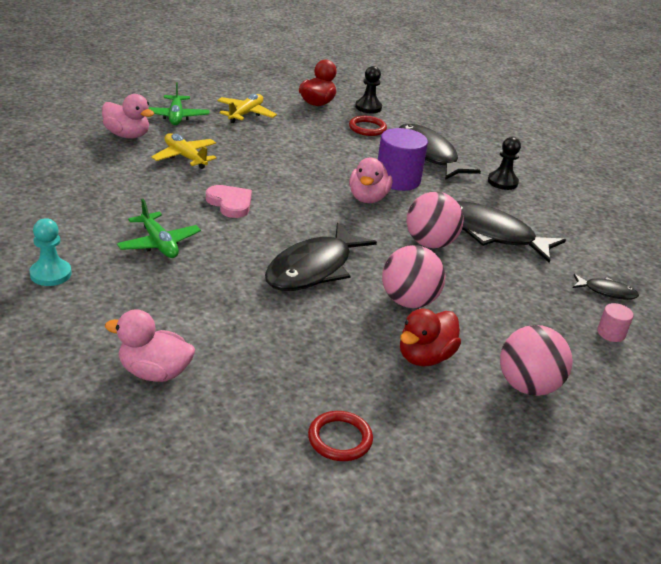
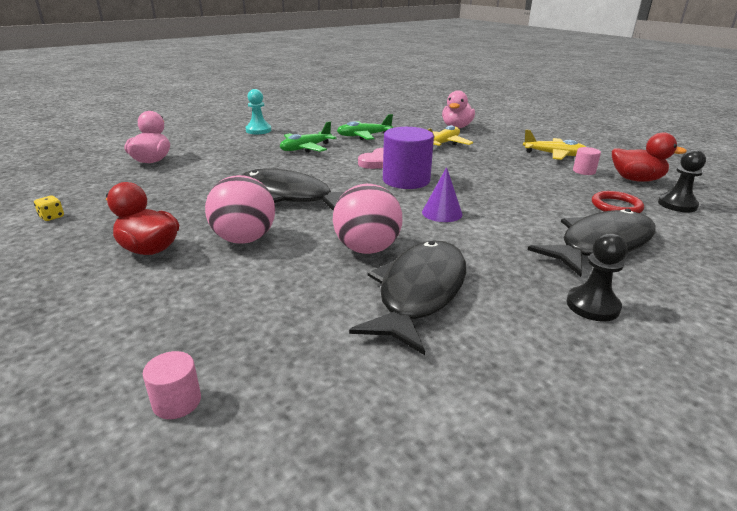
camera: 85 degrees right, 5 degrees down
(176, 116) = (509, 135): green plane -> green plane (364, 136)
(292, 115) = (584, 171): none -> pink cylinder
(340, 439) = (52, 217): red ring -> yellow dice
(368, 198) = (442, 213): pink duck -> purple cone
(397, 179) = (504, 227): purple cylinder -> purple cylinder (406, 180)
(527, 386) = (79, 311): pink ball -> none
(606, 292) = (299, 409): black fish -> none

